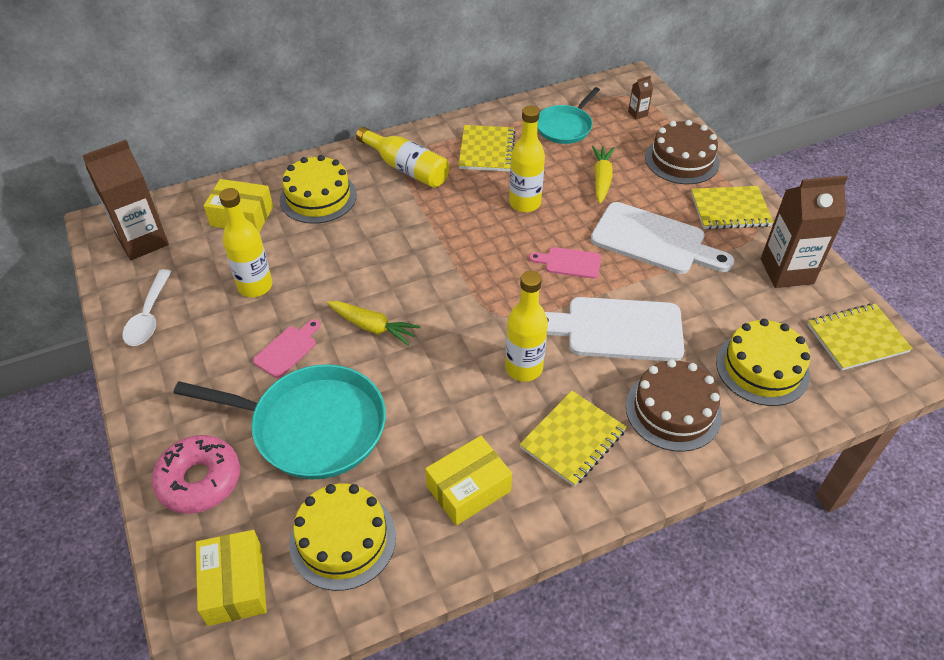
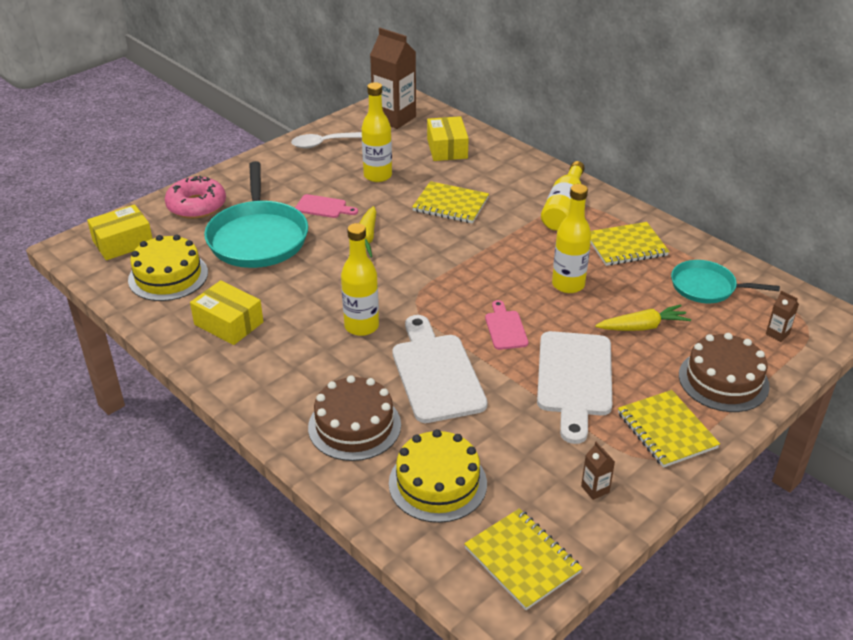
camera: 70 degrees right, 10 degrees down
(318, 197) = (493, 175): yellow cake -> none
(572, 439) = (297, 369): yellow notebook -> yellow notebook (450, 205)
(786, 271) = (595, 489): brown carton -> brown carton, size x0.42

